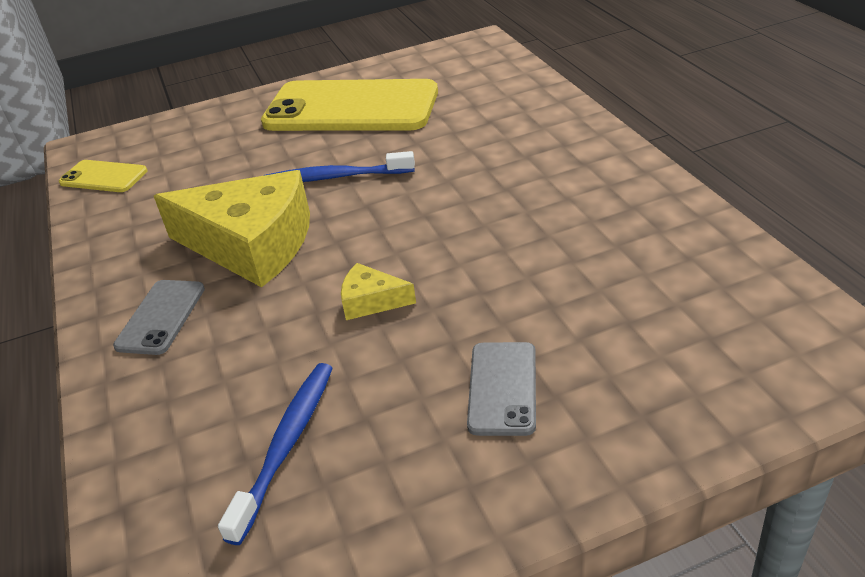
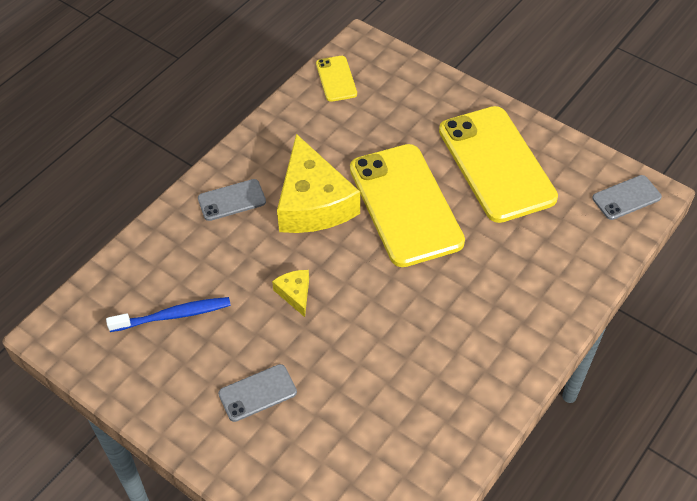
camera: 55 degrees right, 15 degrees up
(335, 177) = (405, 205): blue toothbrush -> yellow phone
(470, 54) = (626, 198): none -> grey phone

